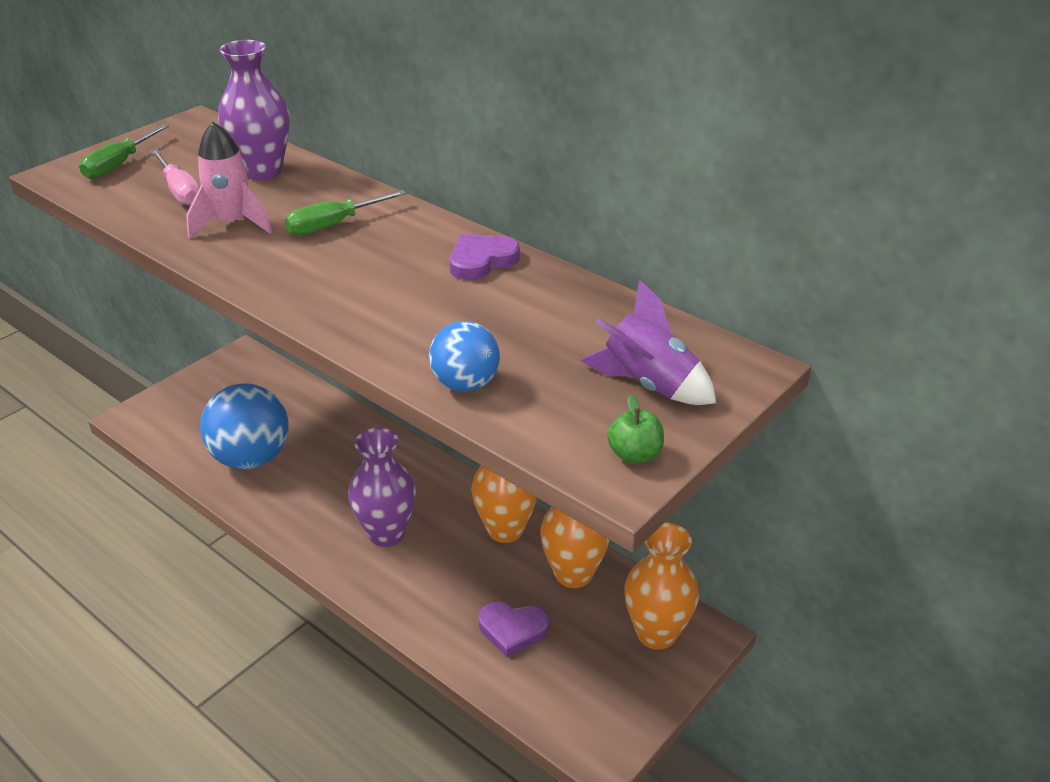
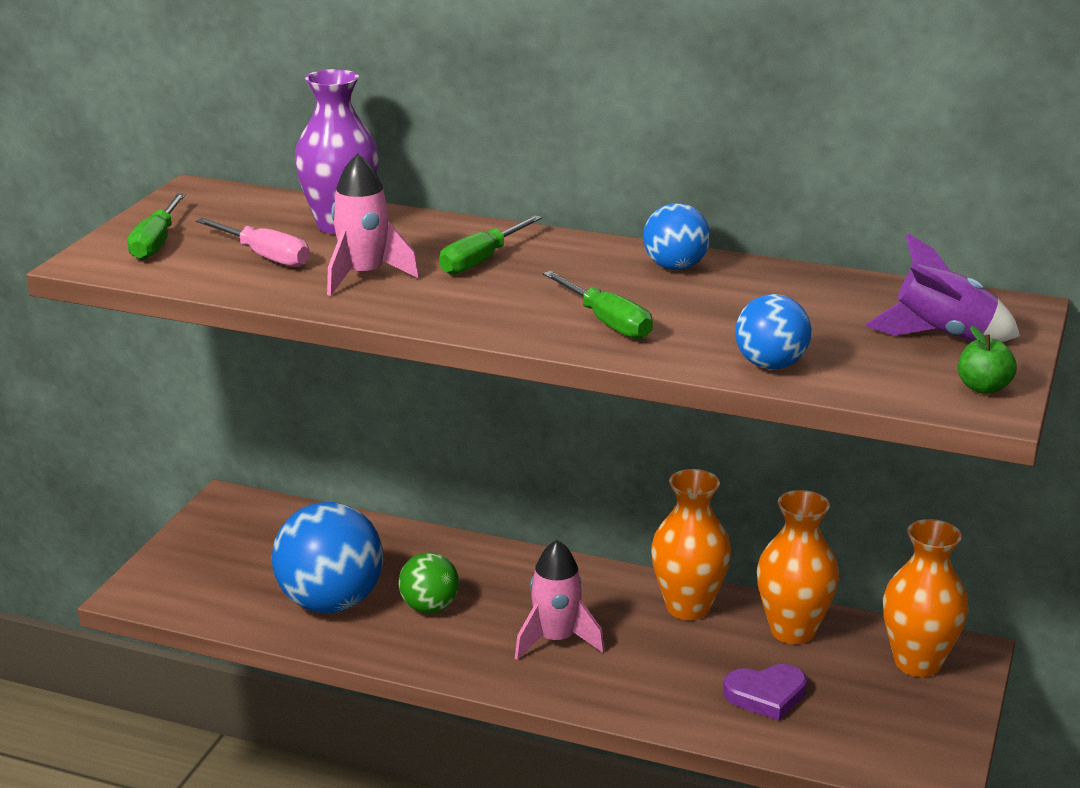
camera: 20 degrees left, 10 degrees down
(316, 480) = (429, 607): none -> green ball
(372, 308) = (607, 322): none -> green screwdriver
(386, 533) = (556, 640): purple vase -> pink rocket
(481, 261) = (675, 267): purple heart -> blue ball

